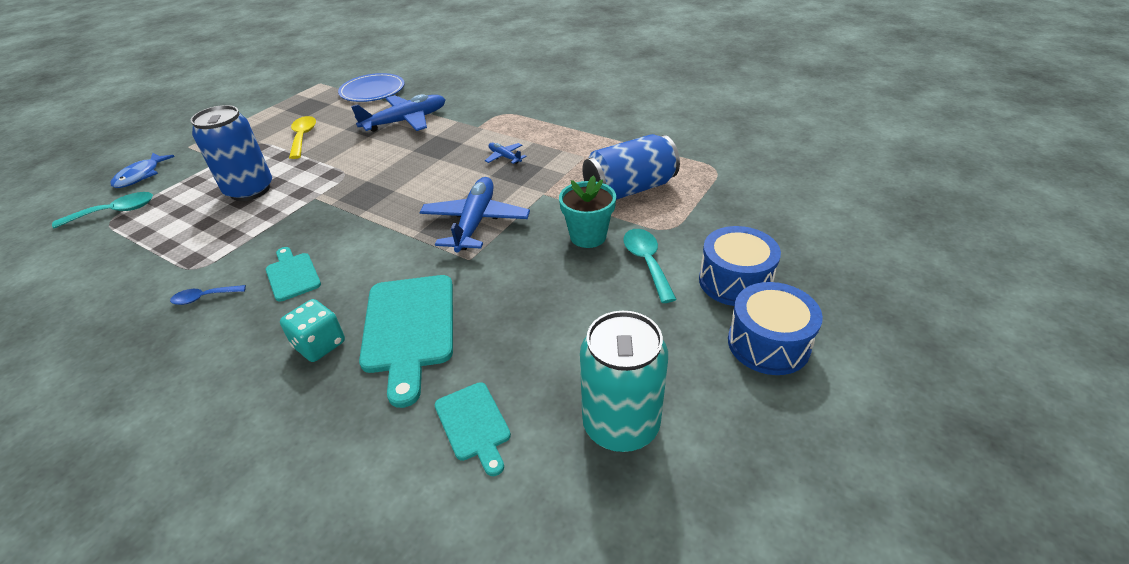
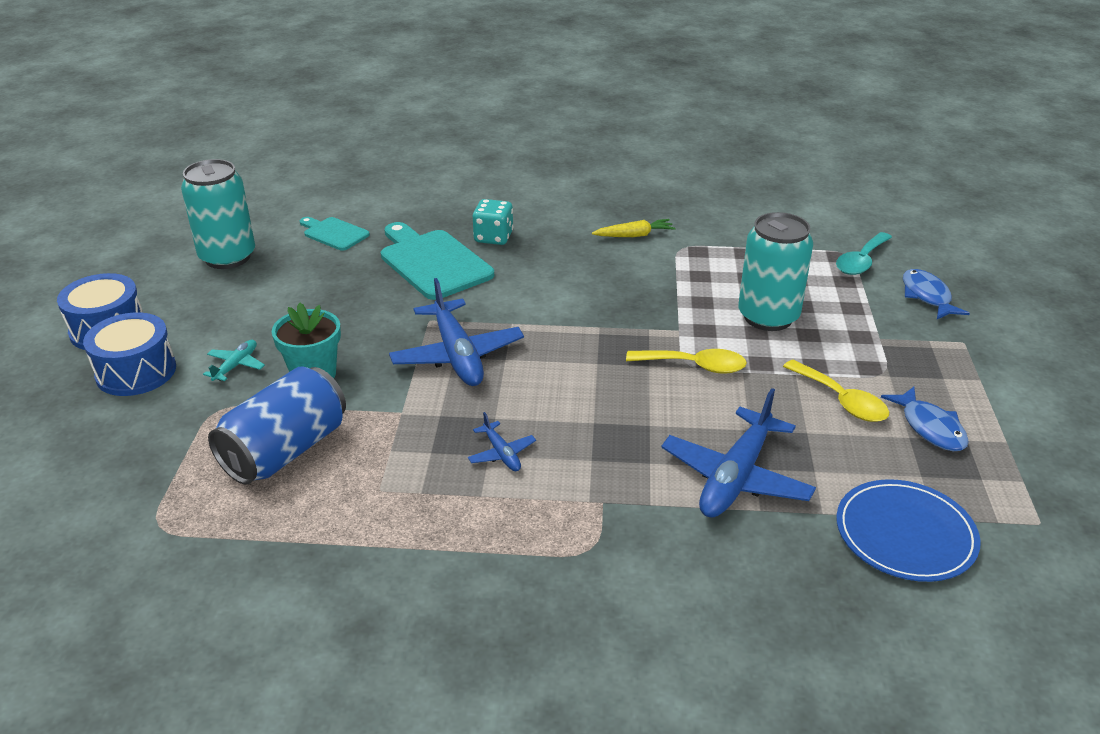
camera: 150 degrees right, 5 degrees down
(204, 298) = (634, 235): blue spoon -> yellow carrot
(250, 190) = (768, 317): blue can -> turquoise can
(289, 117) = (930, 427): none -> blue fish
(292, 275) = (585, 266): turquoise cutting board -> none
(342, 173) = (694, 366): none -> yellow spoon
(505, 157) = (501, 453): blue plane -> blue plane turned 45 degrees clockwise
(647, 262) = (236, 365): turquoise spoon -> turquoise plane

